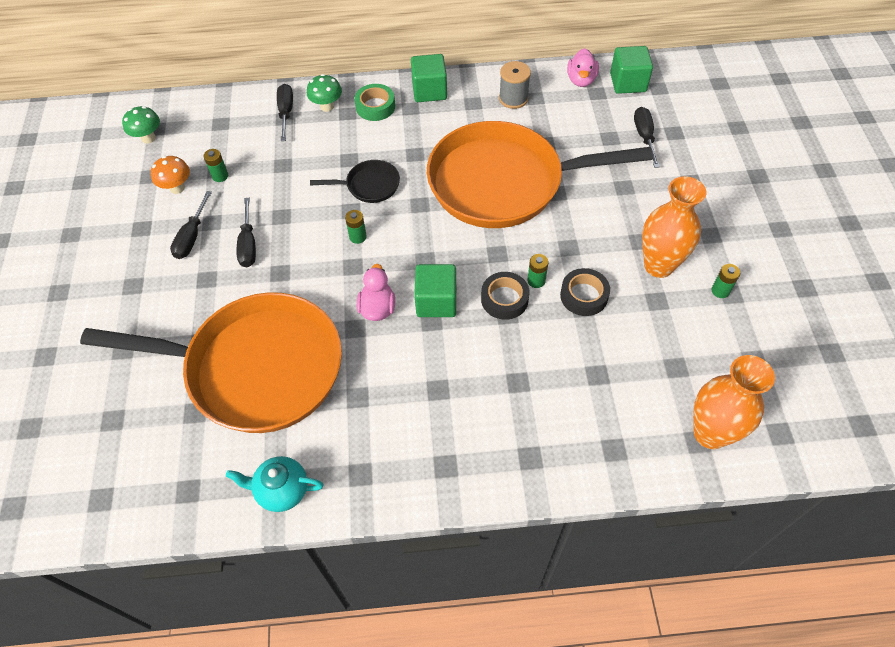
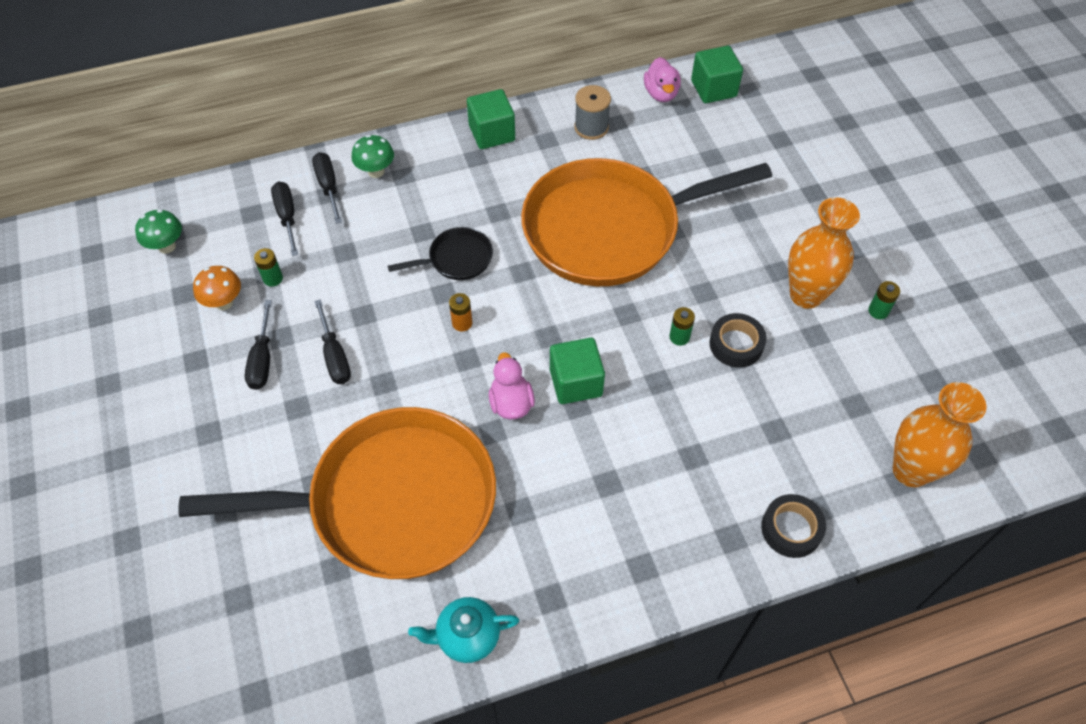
camera: 15 degrees left, 0 degrees up
(358, 237) = (462, 323): green battery -> orange battery
(375, 106) = (434, 162): green tape -> none
(504, 299) = (651, 365): black tape -> black tape (791, 529)
(644, 137) = (749, 150): black screwdriver -> black screwdriver (287, 217)

